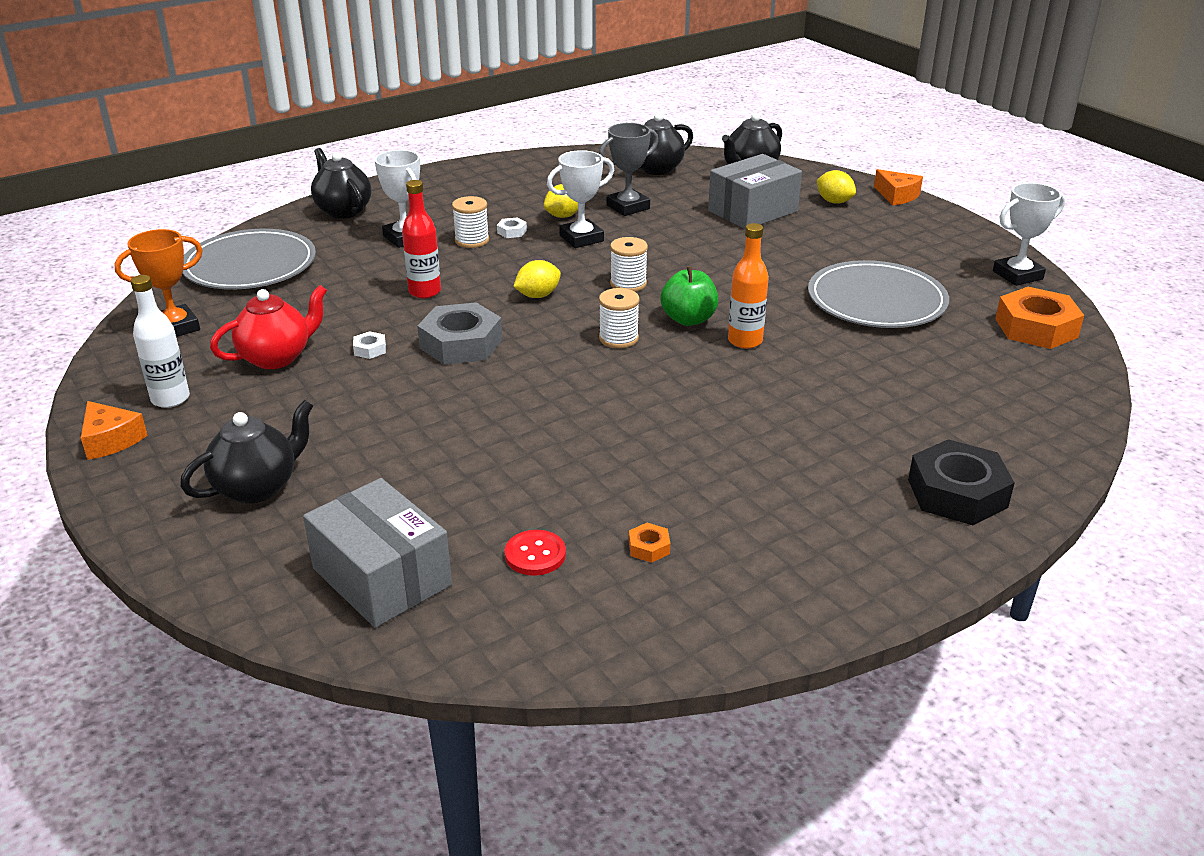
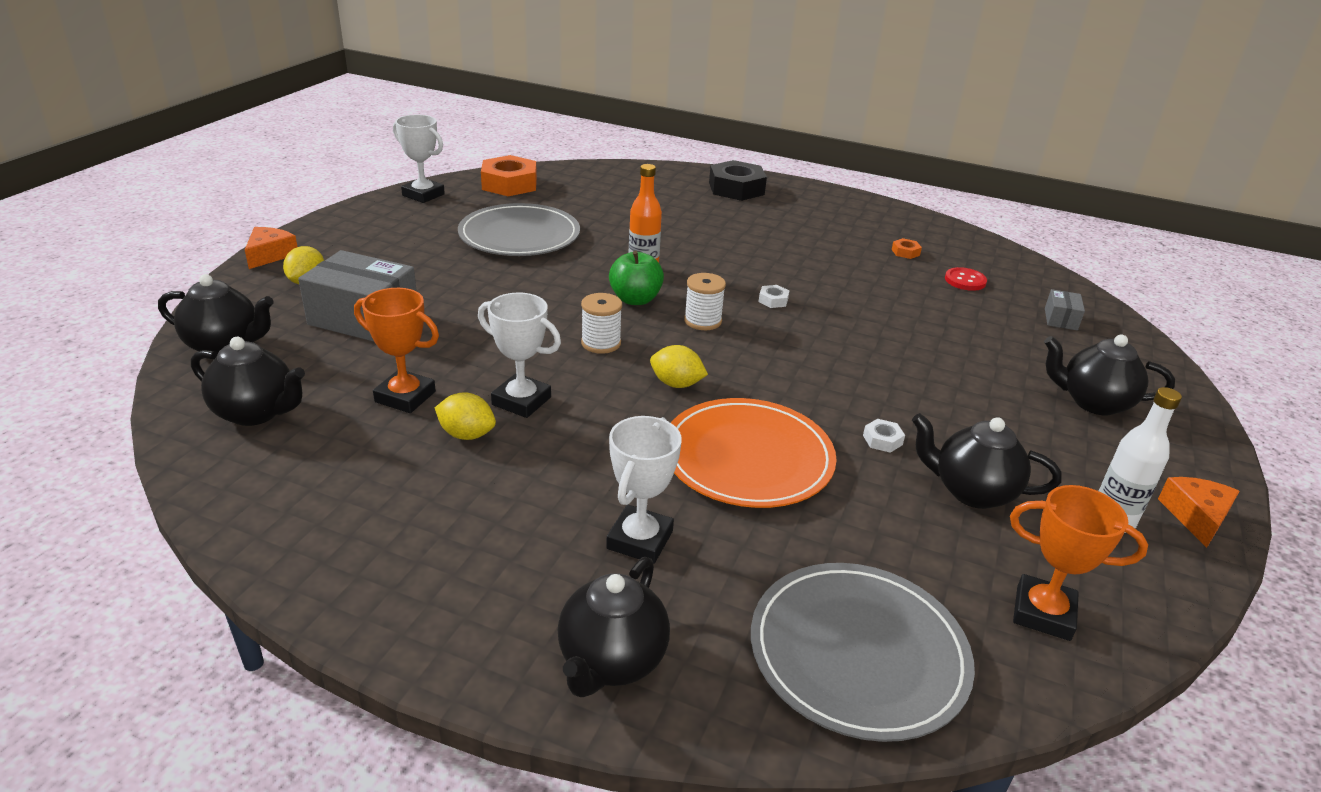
camera: 125 degrees left, 0 degrees up
(277, 357) = (972, 492): red teapot -> black teapot
(381, 577) = (1060, 319): grey box -> grey box, size x0.46
(425, 292) = (748, 457): red bottle -> orange plate
(461, 344) = (807, 393): grey nut -> none
(472, 240) = (596, 478): white spool -> none
(512, 232) = (545, 457): white nut -> white nut (773, 300)
(628, 207) = (405, 397): grey trophy -> orange trophy

